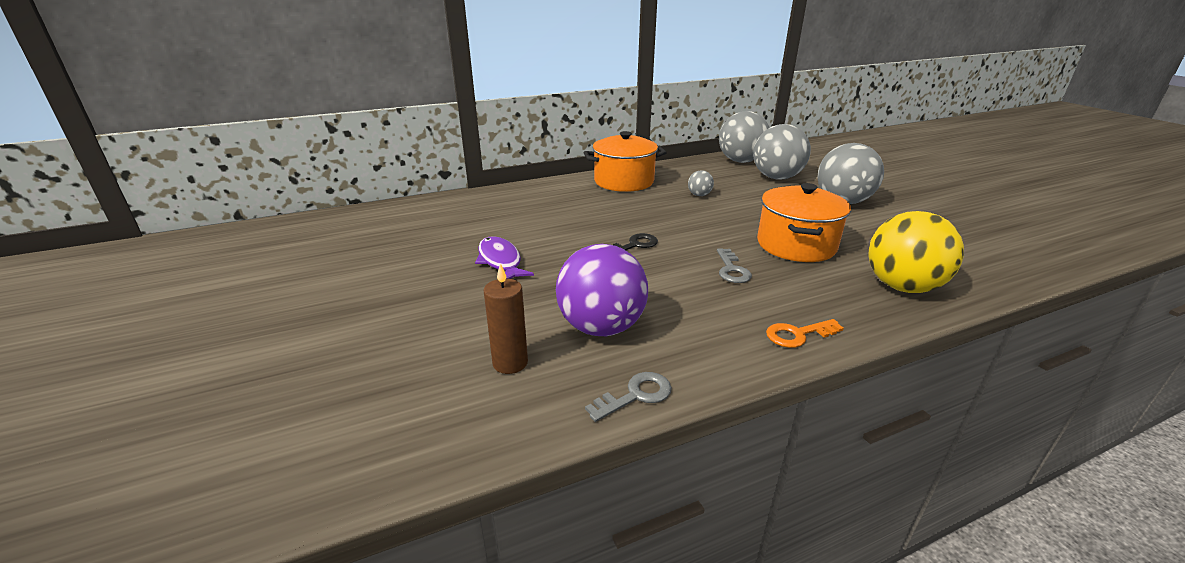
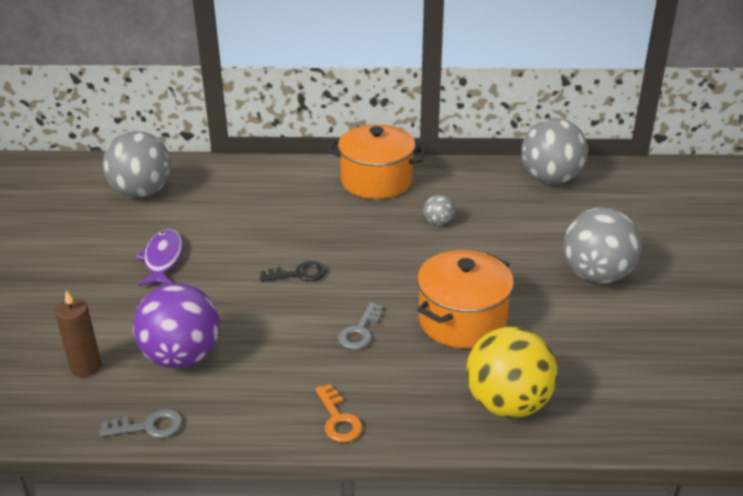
camera: 25 degrees right, 5 degrees up
(776, 178) = (562, 217): grey ball -> grey ball (142, 192)
(798, 334) = (338, 419): orange key -> orange key turned 120 degrees counterclockwise

